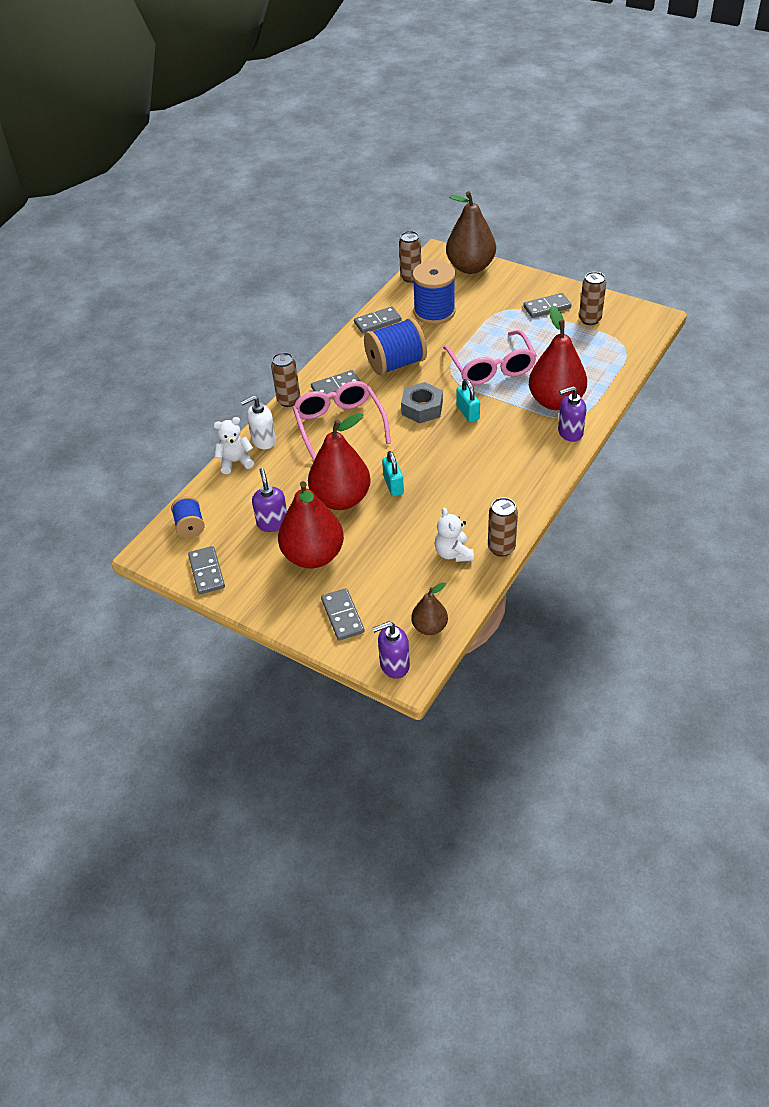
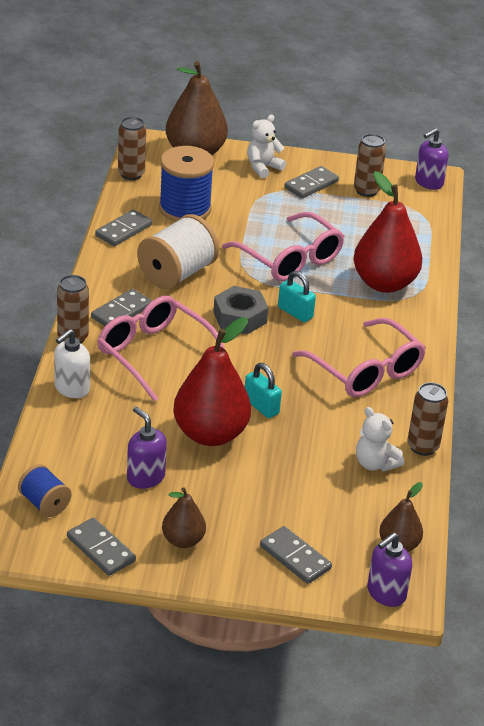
camera: 30 degrees left, 10 degrees down
(235, 462) = (52, 419): white teddy bear -> white teddy bear (263, 167)
(268, 580) = (183, 540): none -> brown pear
(313, 556) = (218, 502): red pear -> none
(396, 364) = (177, 274): blue spool -> white spool
(494, 473) = (365, 370): none -> pink glasses
(570, 432) = (419, 313): purple soap dispenser -> purple soap dispenser (428, 182)

